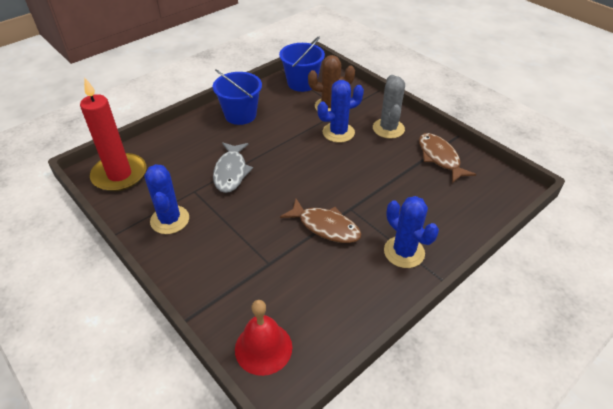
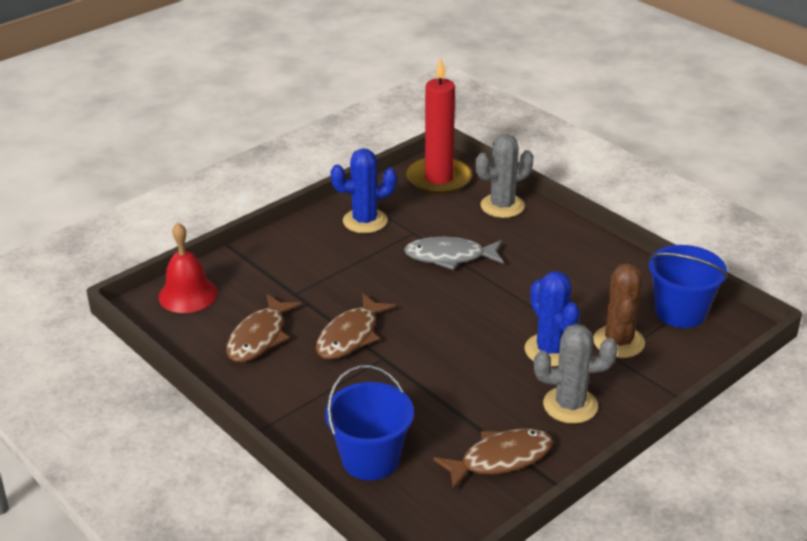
camera: 90 degrees right, 10 degrees down
(171, 143) = (502, 206): none -> grey cactus
(240, 115) = (576, 256): blue bucket -> blue bucket (371, 459)
(328, 285) = (259, 337): none -> brown fish
(404, 252) = (303, 402): blue cactus -> none

